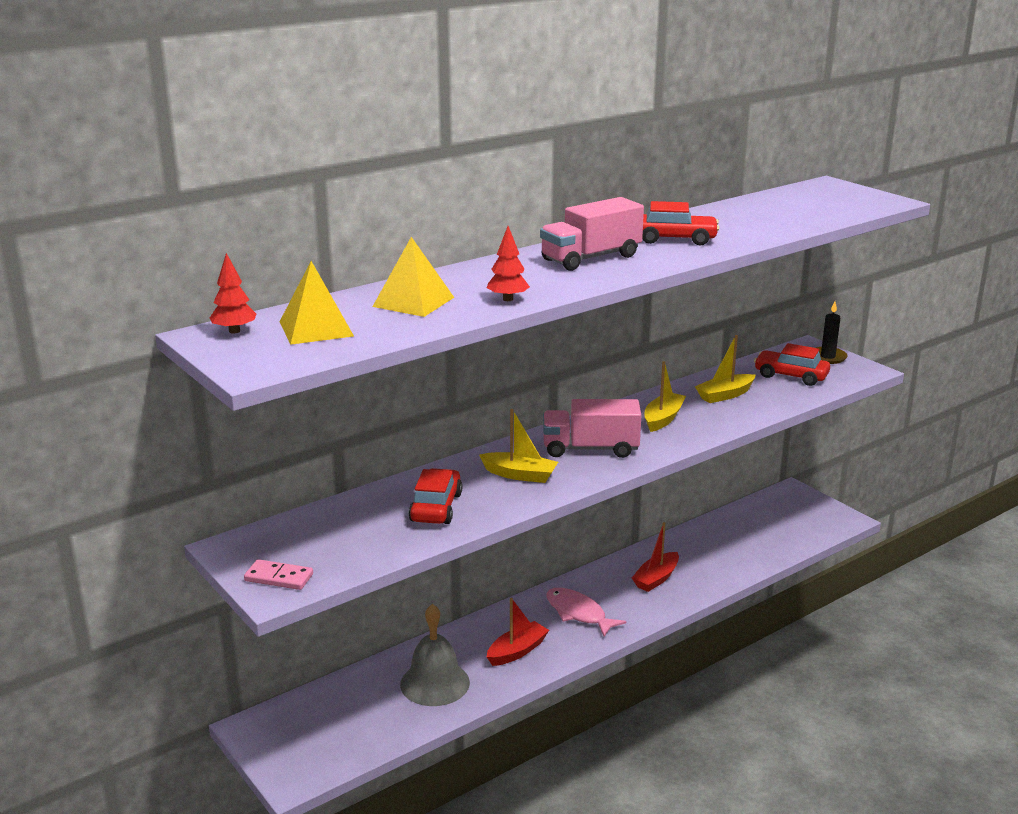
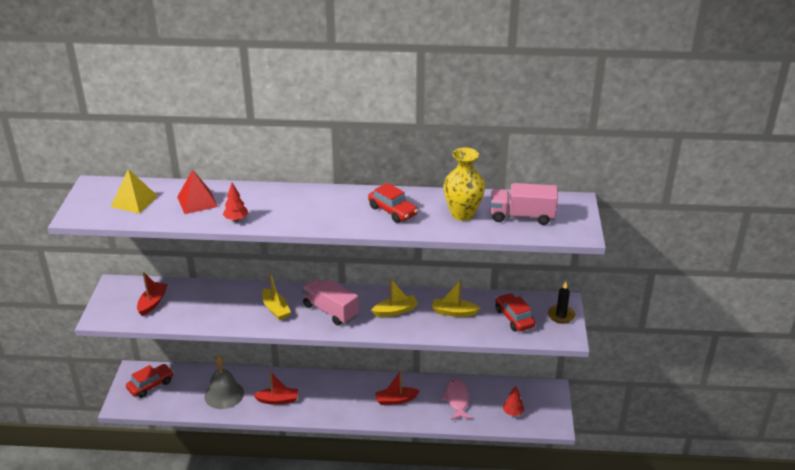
camera: 40 degrees right, 10 degrees up
(234, 331) = (105, 187): red tree -> red tree (513, 413)
(279, 577) = (110, 311): pink domino -> none
(331, 540) = (152, 303): none -> red boat
(413, 302) = (197, 201): yellow pyramid -> red pyramid
(436, 507) = (215, 308): red car -> red car (151, 385)
(578, 613) = (331, 397): pink fish -> pink fish (457, 399)
(591, 258) = (325, 207): pink truck -> pink truck (522, 216)
(750, 220) = (462, 214): none -> yellow vase

